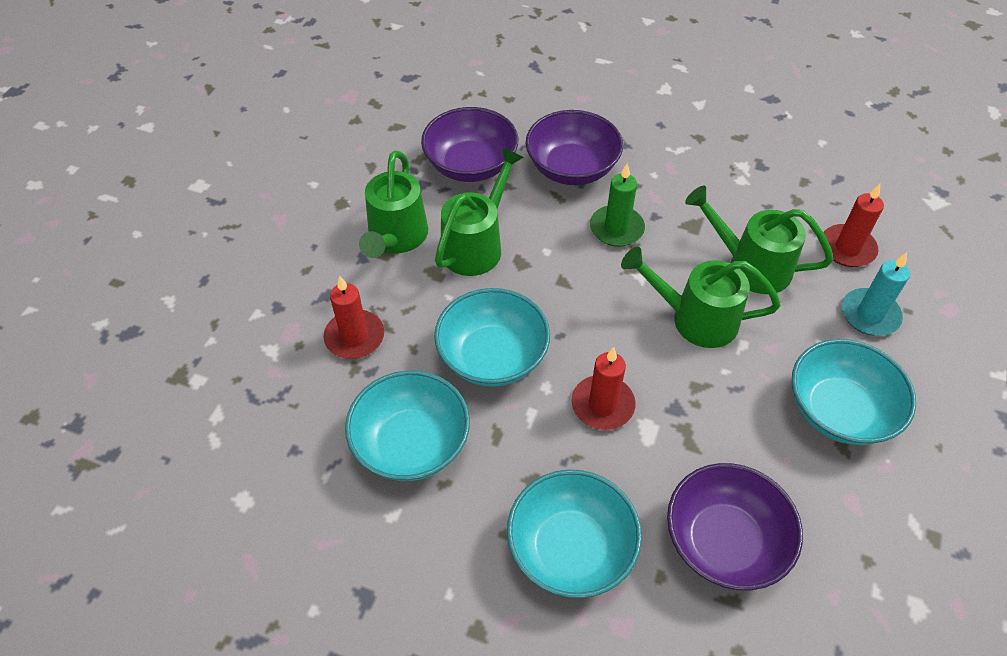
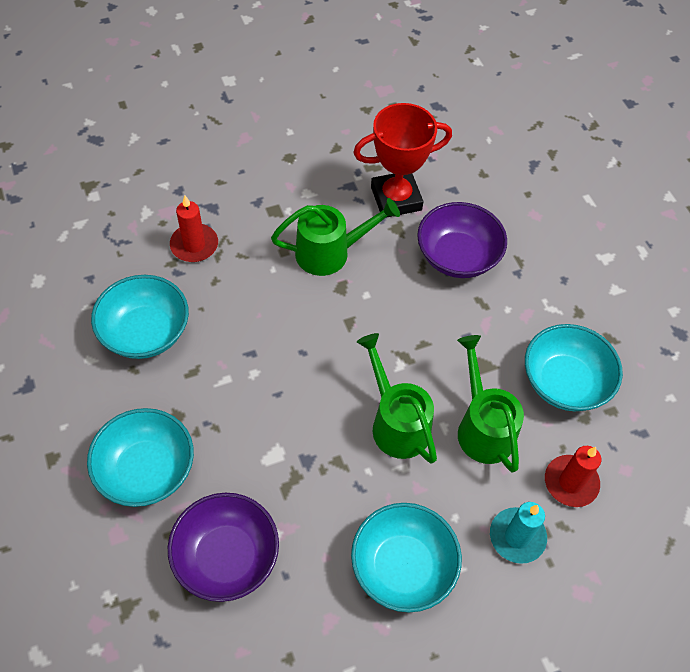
camera: 45 degrees right, 5 degrees up
(395, 238) = (290, 207): green watering can -> none
(471, 165) = (396, 198): purple bowl -> red trophy
(492, 357) = (249, 327): turquoise bowl -> turquoise bowl (564, 382)
(602, 405) = (269, 415): red candle -> none
(616, 228) = (430, 321): green candle -> none

